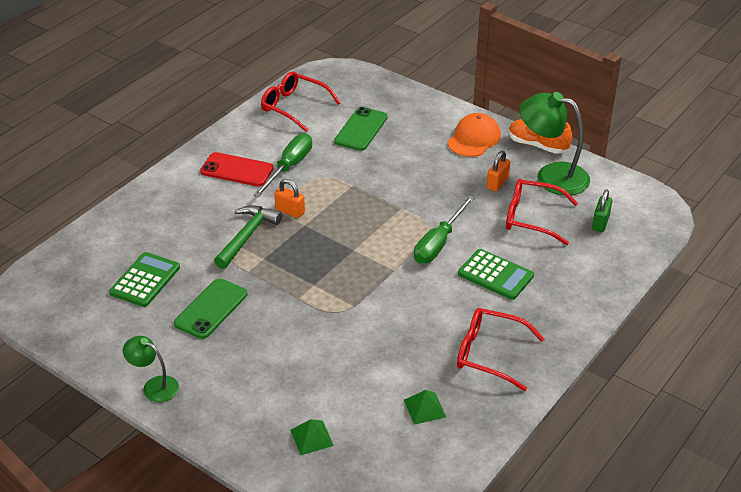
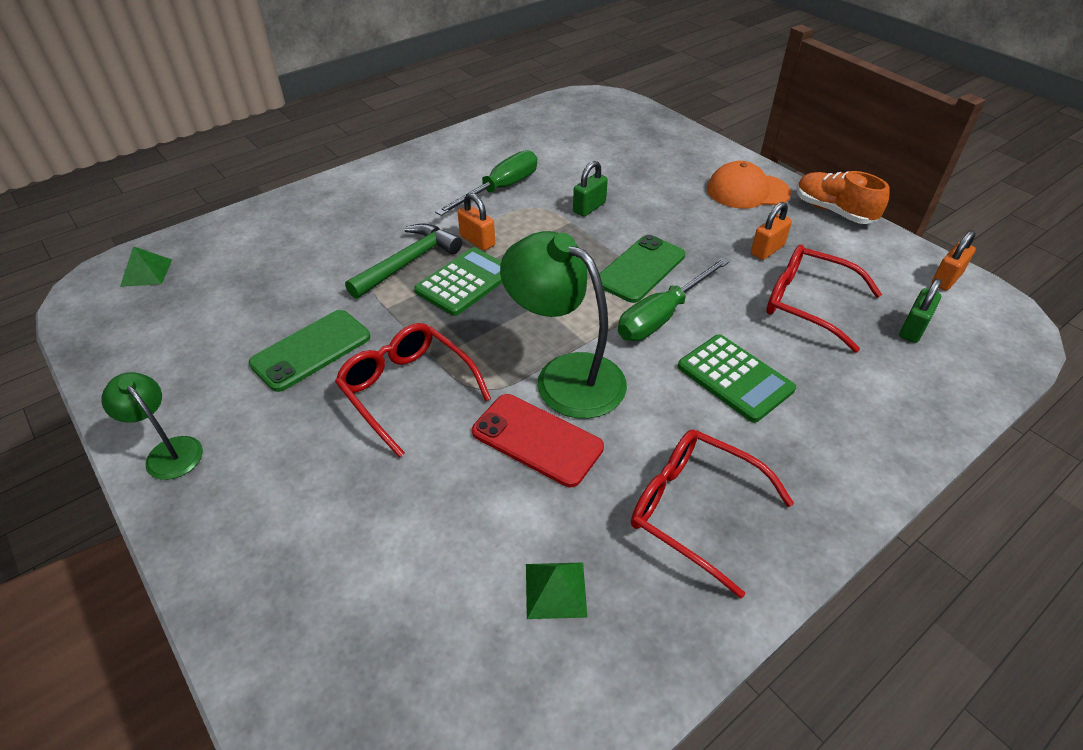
camera: 15 degrees right, 5 degrees up
(145, 280) = (251, 295): green calculator -> green calculator (465, 282)
(237, 170) = (435, 183): red phone -> red phone (537, 440)
(294, 107) = (535, 126): red glasses -> red glasses (407, 390)
(311, 437) = (348, 601): green pyramid -> green pyramid (146, 272)
(361, 129) = (605, 161): green phone -> green phone (640, 269)
(362, 171) = (589, 207): none -> green padlock
(474, 139) = (747, 191): orange cap -> orange cap turned 135 degrees counterclockwise
(551, 176) = (847, 252): green lamp -> green lamp (565, 376)
(618, 184) = (946, 279): none -> orange padlock

